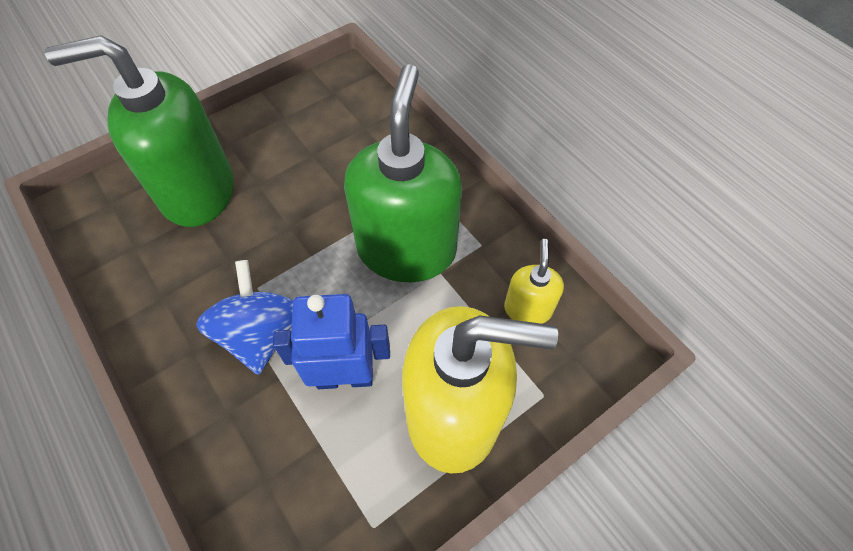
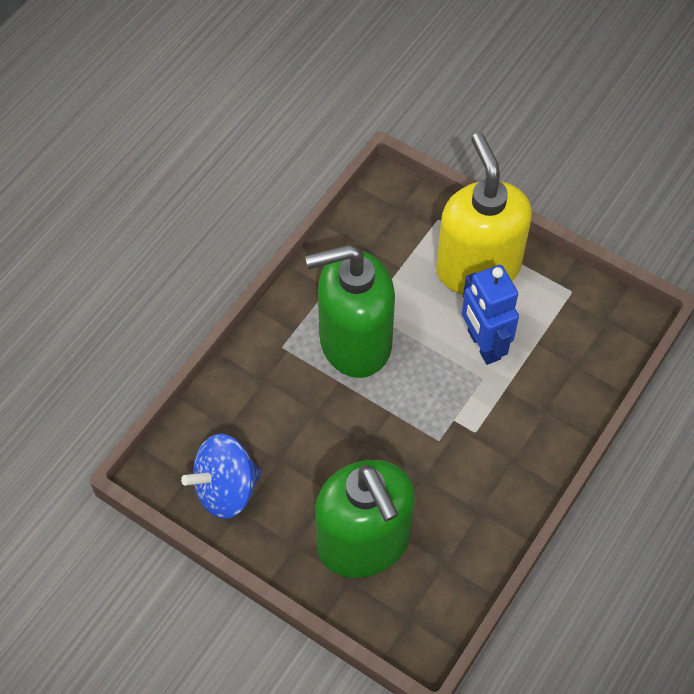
camera: 110 degrees left, 0 degrees up
(260, 334) = (477, 418): blue spinning top -> blue spinning top (226, 489)
(528, 308) = (373, 243): yellow soap dispenser -> none

